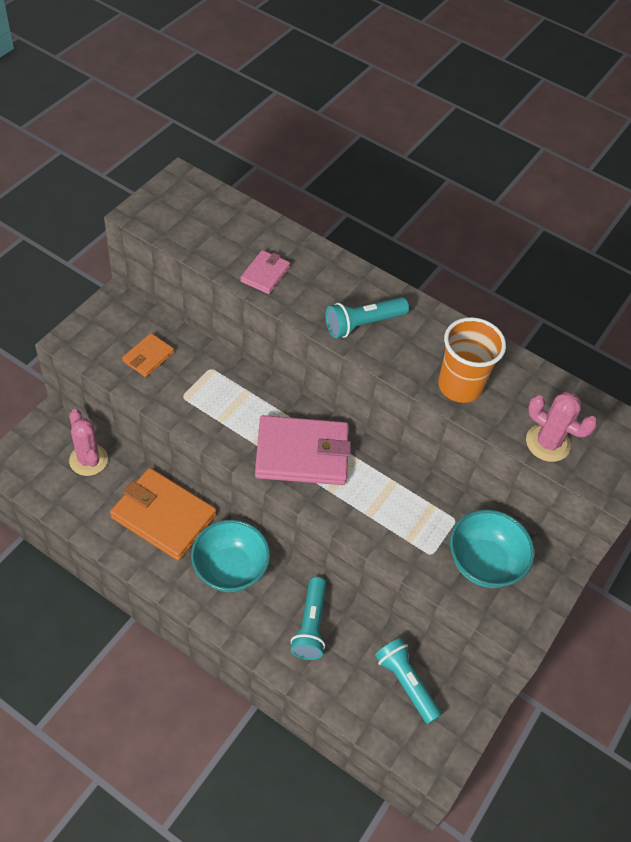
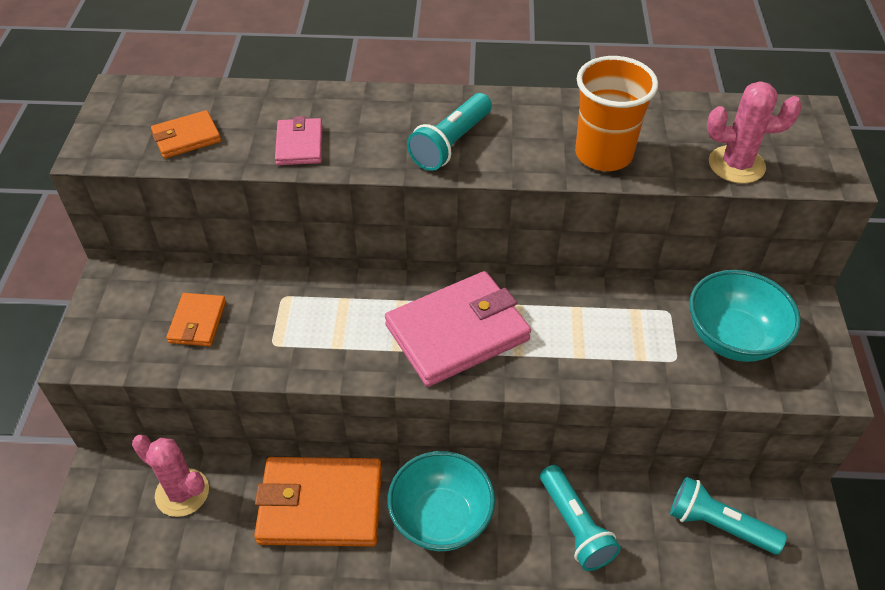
camera: 25 degrees left, 5 degrees down
(199, 233) = (187, 137): none -> orange wallet

